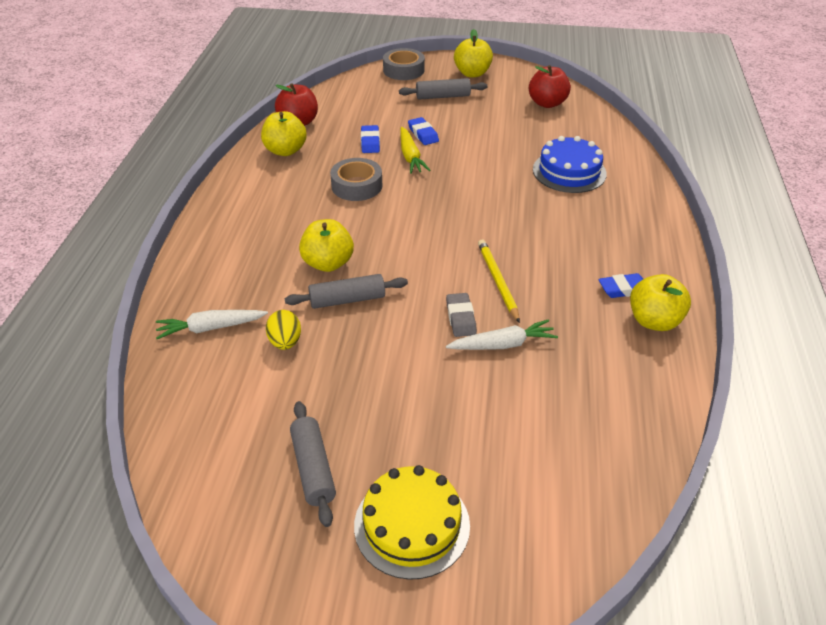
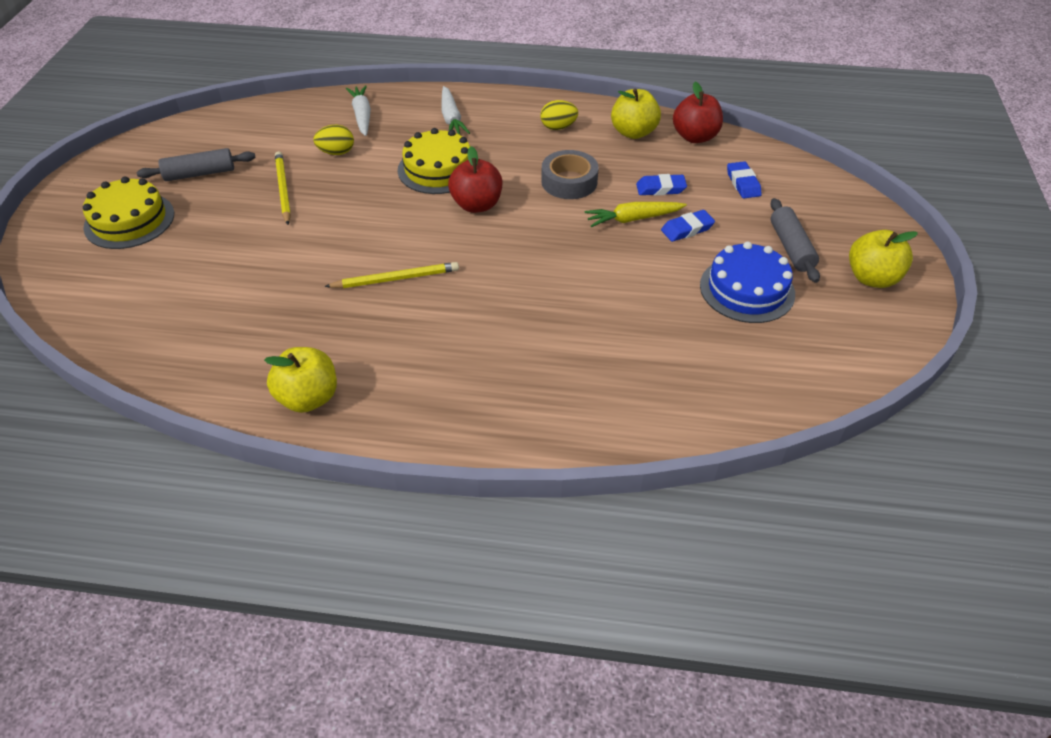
camera: 90 degrees right, 5 degrees up
(268, 190) = (558, 127): none -> yellow egg
(328, 263) = (438, 169): yellow apple -> yellow cake
(347, 299) = (384, 182): grey rolling pin -> none
(354, 379) = (283, 189): none -> yellow pencil
(403, 70) = (856, 213): grey tape -> none
(460, 318) = (345, 251): grey eraser -> none
(503, 344) = (302, 277): white carrot -> white carrot (451, 118)
(547, 103) = (803, 353): red apple -> red apple (477, 205)
(569, 171) = (613, 358): blue cake -> blue cake (747, 289)
(623, 289) = (366, 379): blue eraser -> blue eraser (743, 183)

